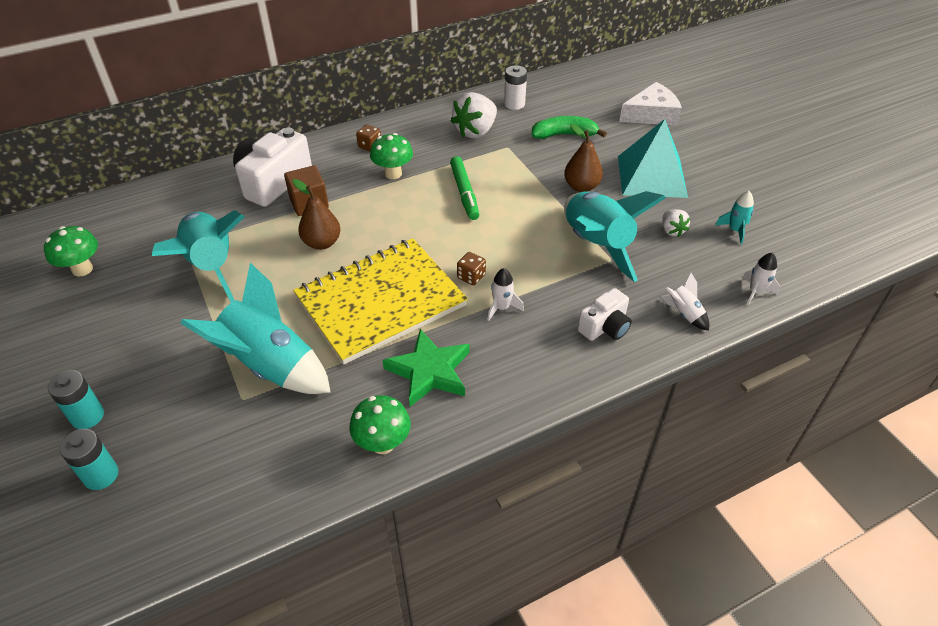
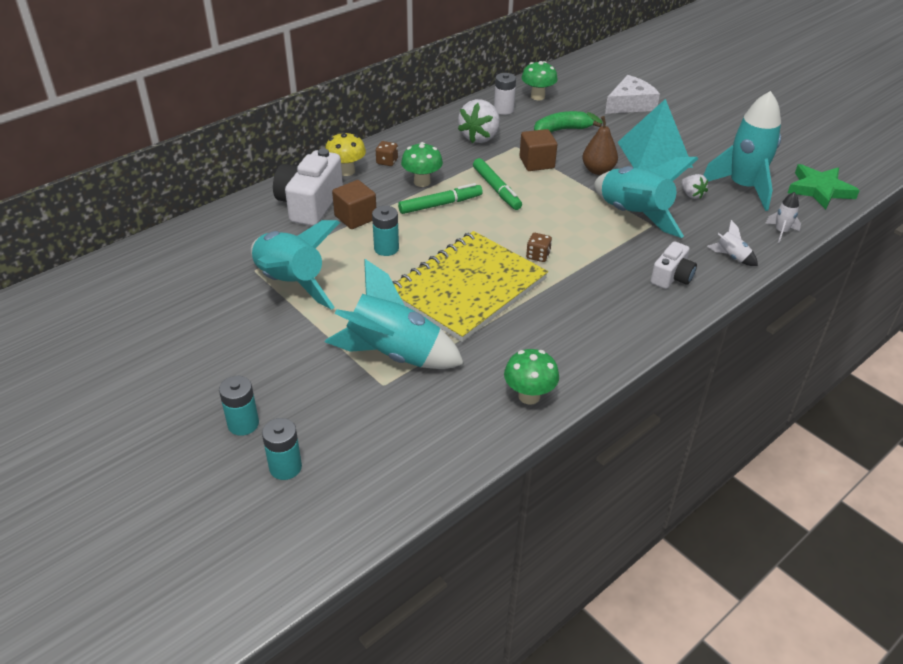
camera: 15 degrees left, 5 degrees down
(82, 269) = (161, 305): green mushroom -> green mushroom (537, 96)
(322, 243) = (386, 248): brown pear -> turquoise battery
(325, 151) = (346, 171): none -> yellow mushroom
(399, 201) = (440, 204): none -> green marker
(429, 371) = (540, 335): green star -> green star (819, 190)
(501, 308) = (577, 276): white rocket -> none
(520, 168) = (536, 163): none -> brown cube
(735, 230) = (743, 187): turquoise rocket -> turquoise rocket, size x2.34

